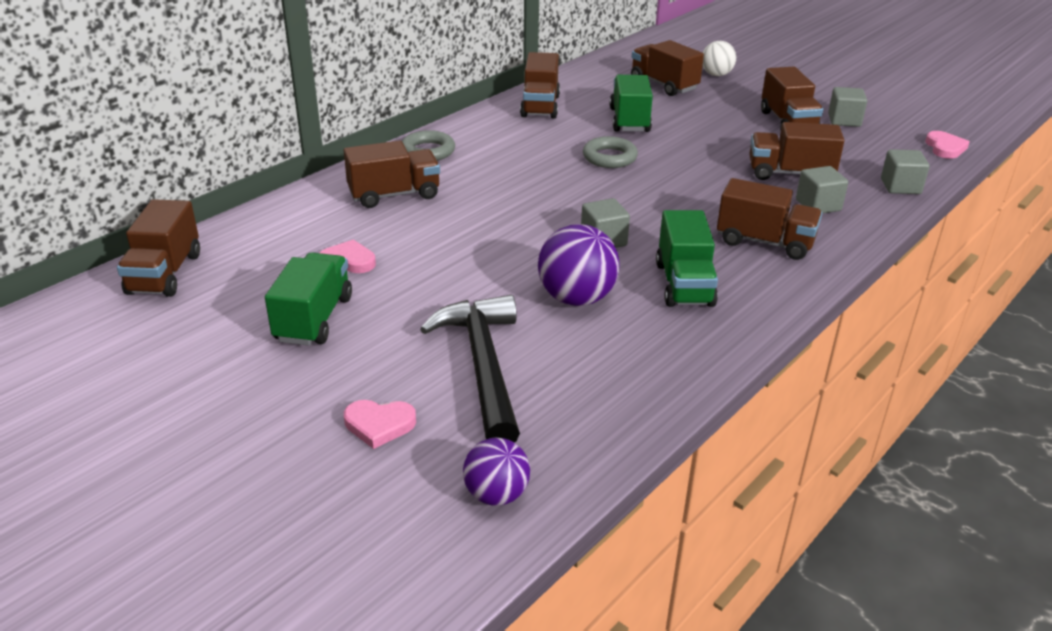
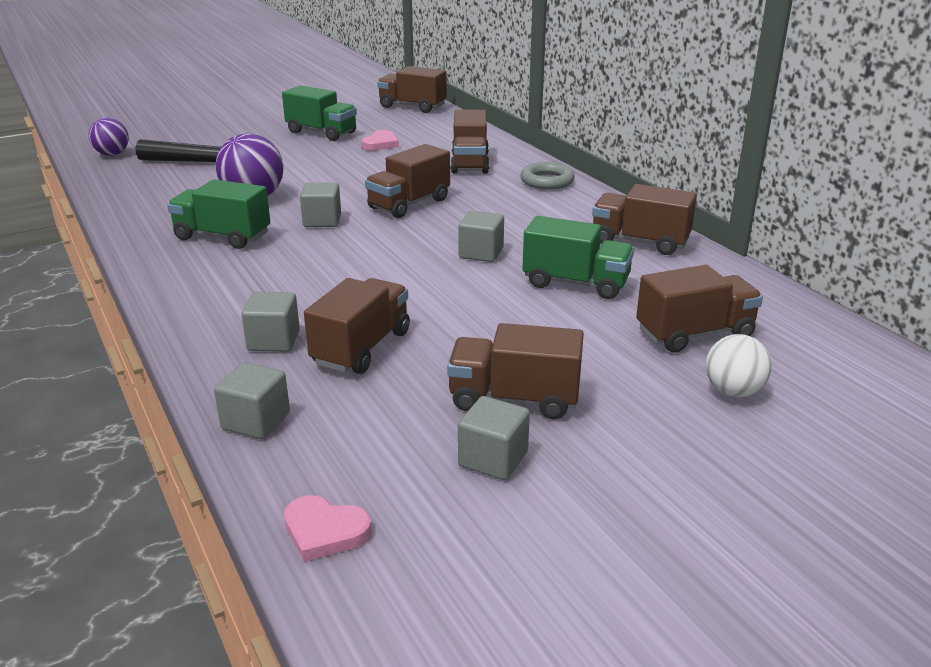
camera: 110 degrees right, 5 degrees down
(379, 425) = (202, 138): pink heart -> none
(609, 157) = (481, 253): grey ring -> grey cube
(765, 242) = (240, 287): brown truck -> brown truck (409, 204)

